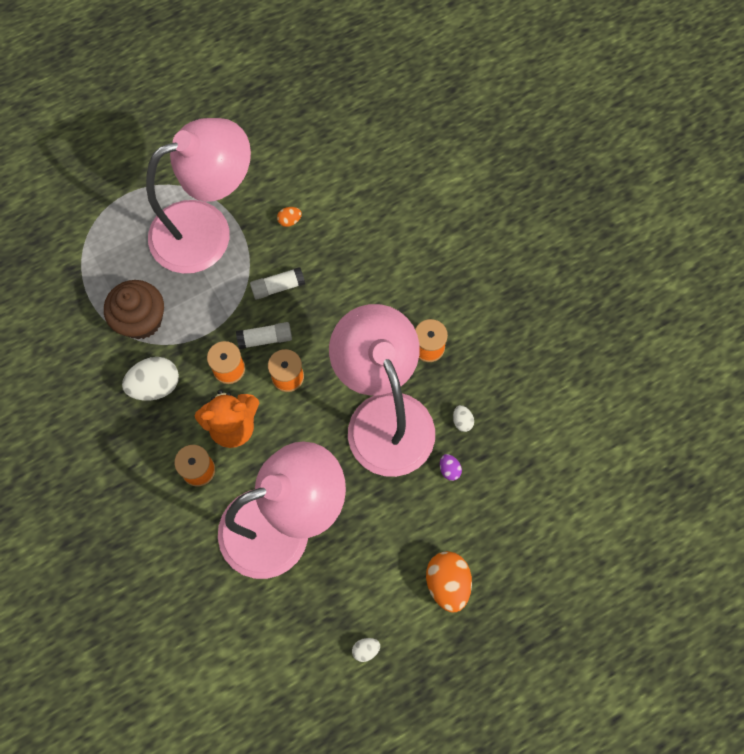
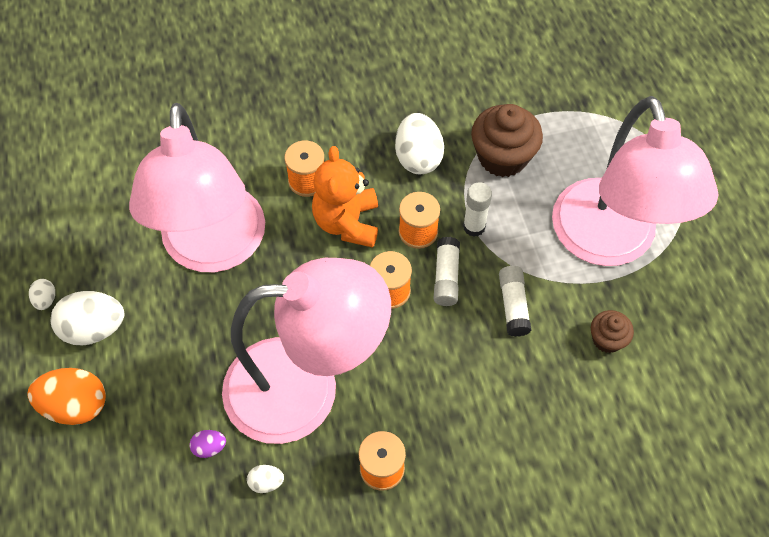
camera: 105 degrees right, 10 degrees down
(214, 328) = (474, 227): none -> white glue stick
(289, 221) = (607, 339): orange egg -> brown cupcake
(380, 596) = (94, 329): none -> white egg

